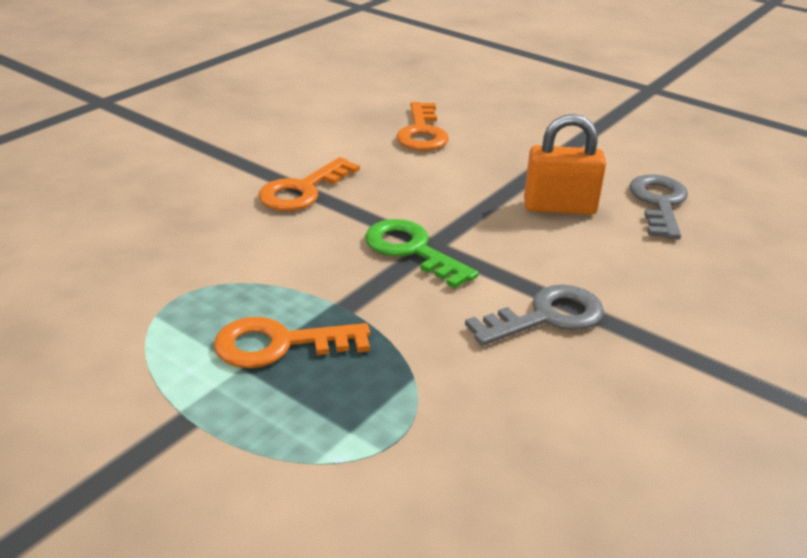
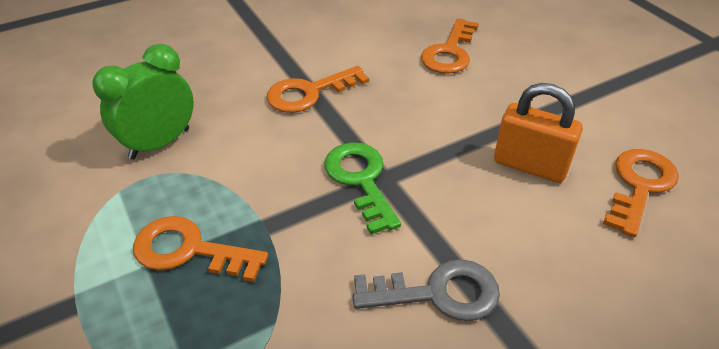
camera: 25 degrees right, 10 degrees up
(168, 265) = (160, 143): none -> green clock
(659, 203) = (639, 186): grey key -> orange key

